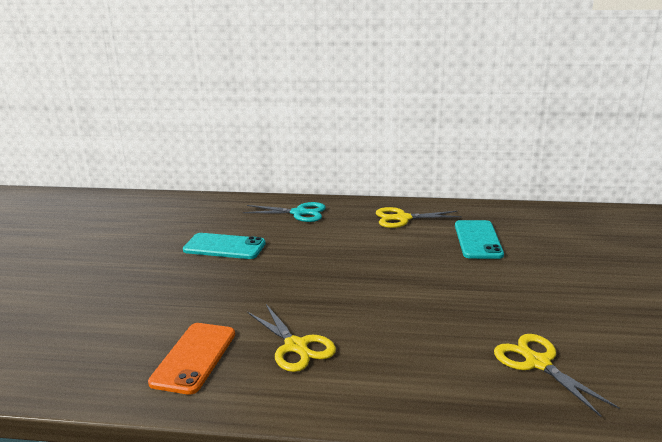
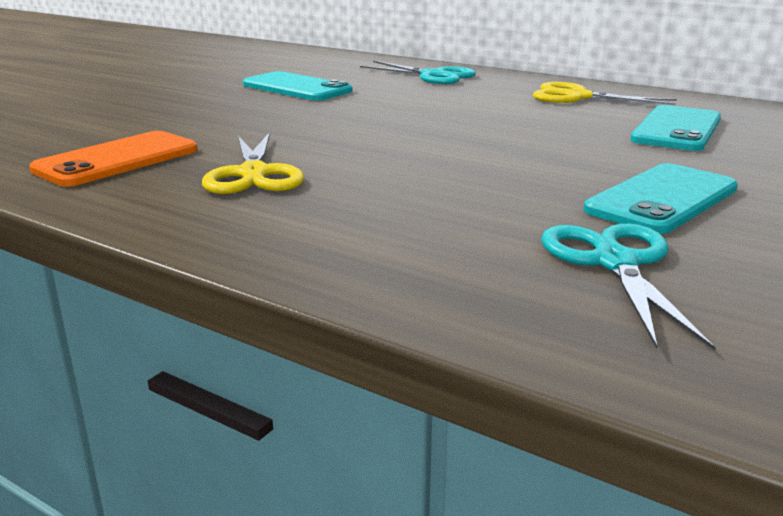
camera: 25 degrees right, 0 degrees up
(519, 306) = (662, 199): none -> turquoise phone
(537, 363) = (614, 262): yellow scissors -> turquoise scissors

